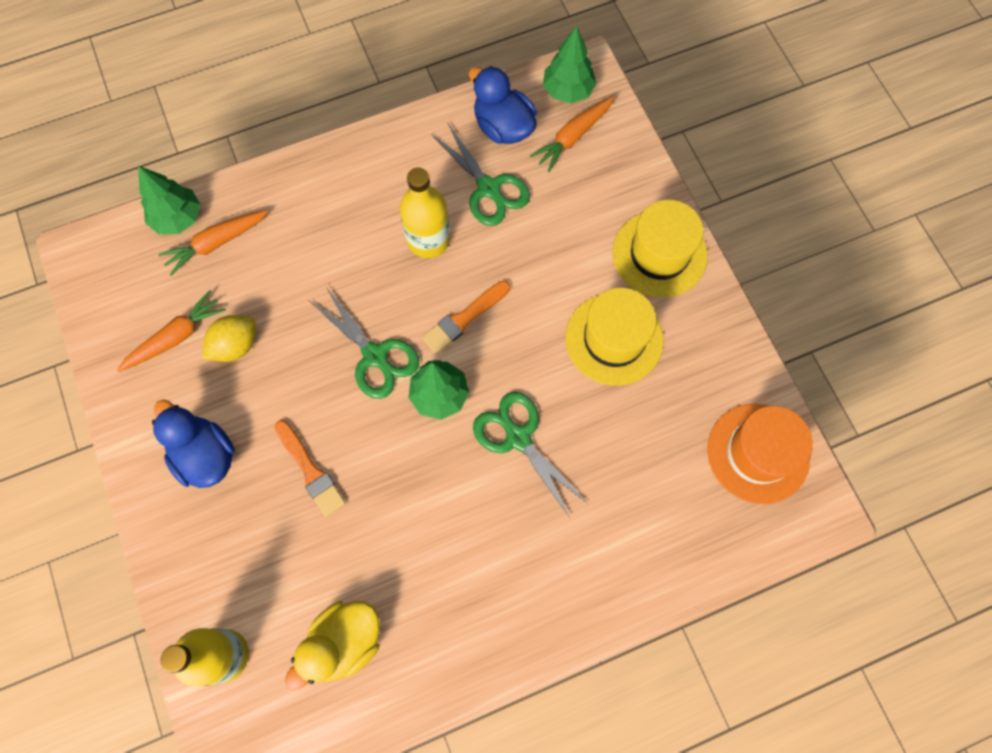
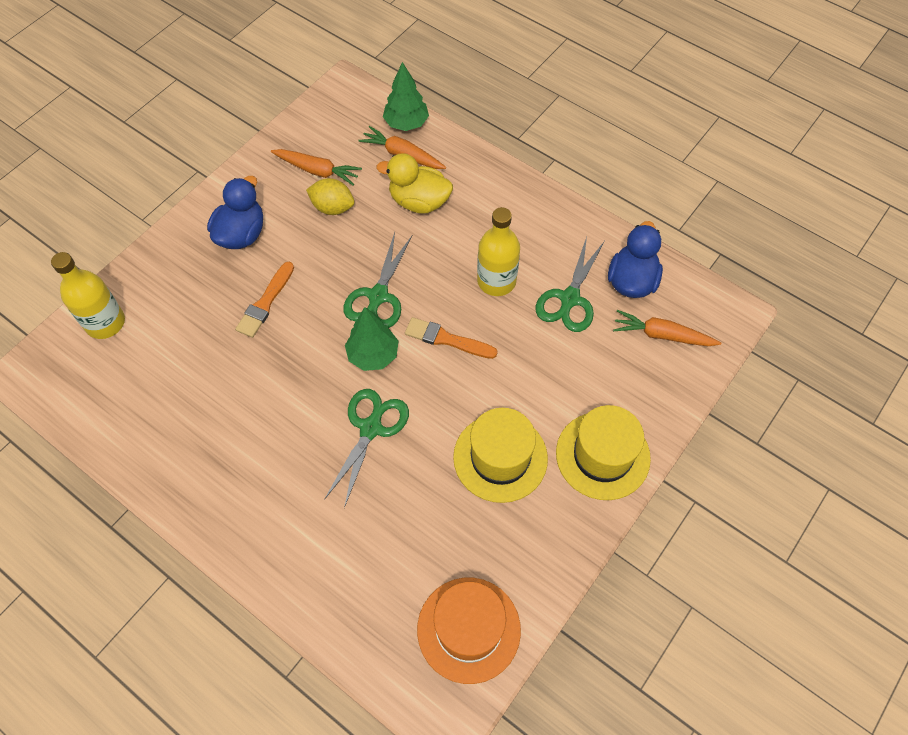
camera: 60 degrees right, 10 degrees down
(344, 642) = (148, 392): yellow duck -> yellow duck (419, 202)
(568, 91) = (702, 310): green tree -> none

